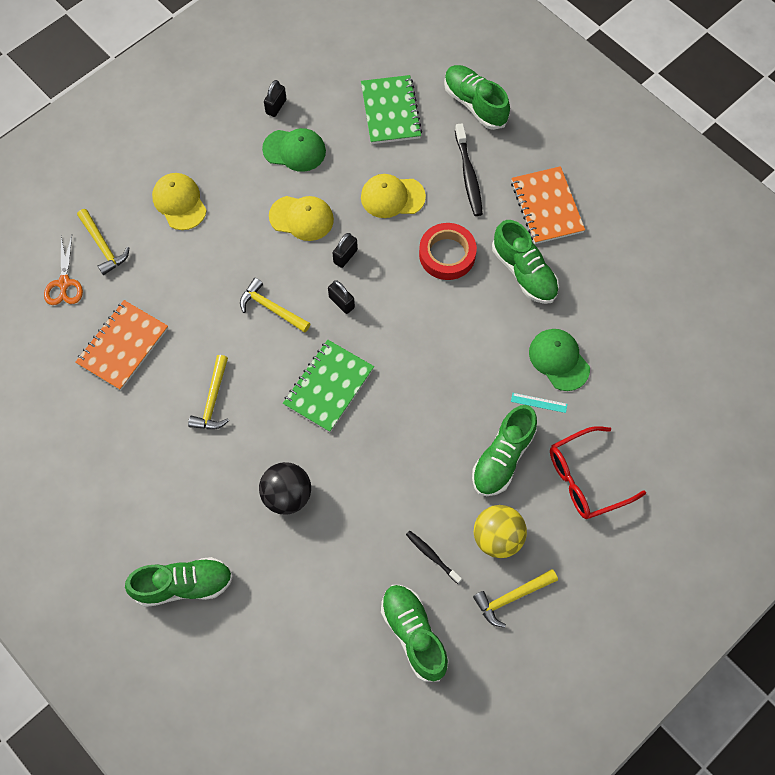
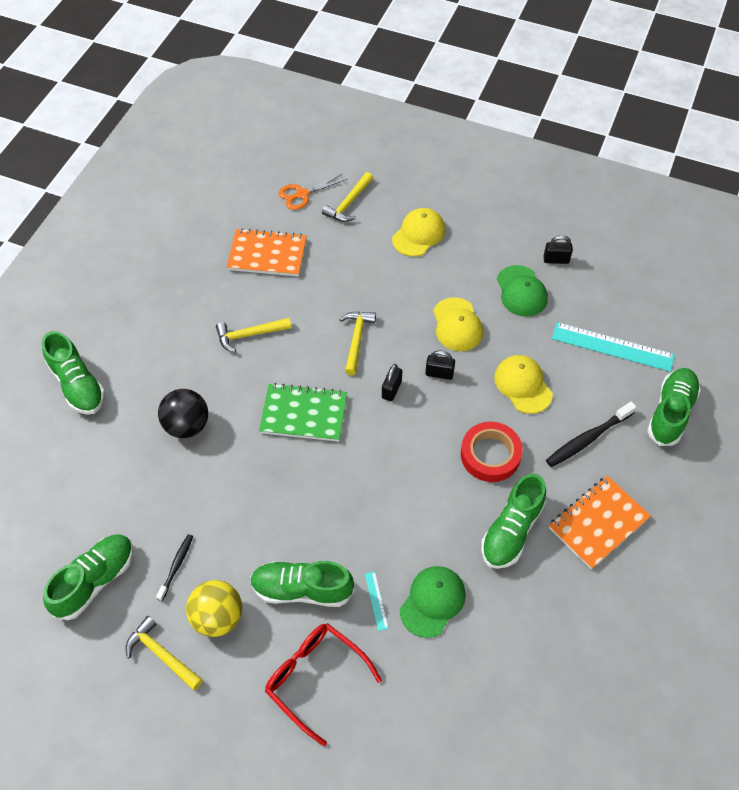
camera: 65 degrees right, 10 degrees down
(390, 111) = (612, 347): green notebook -> turquoise ruler

